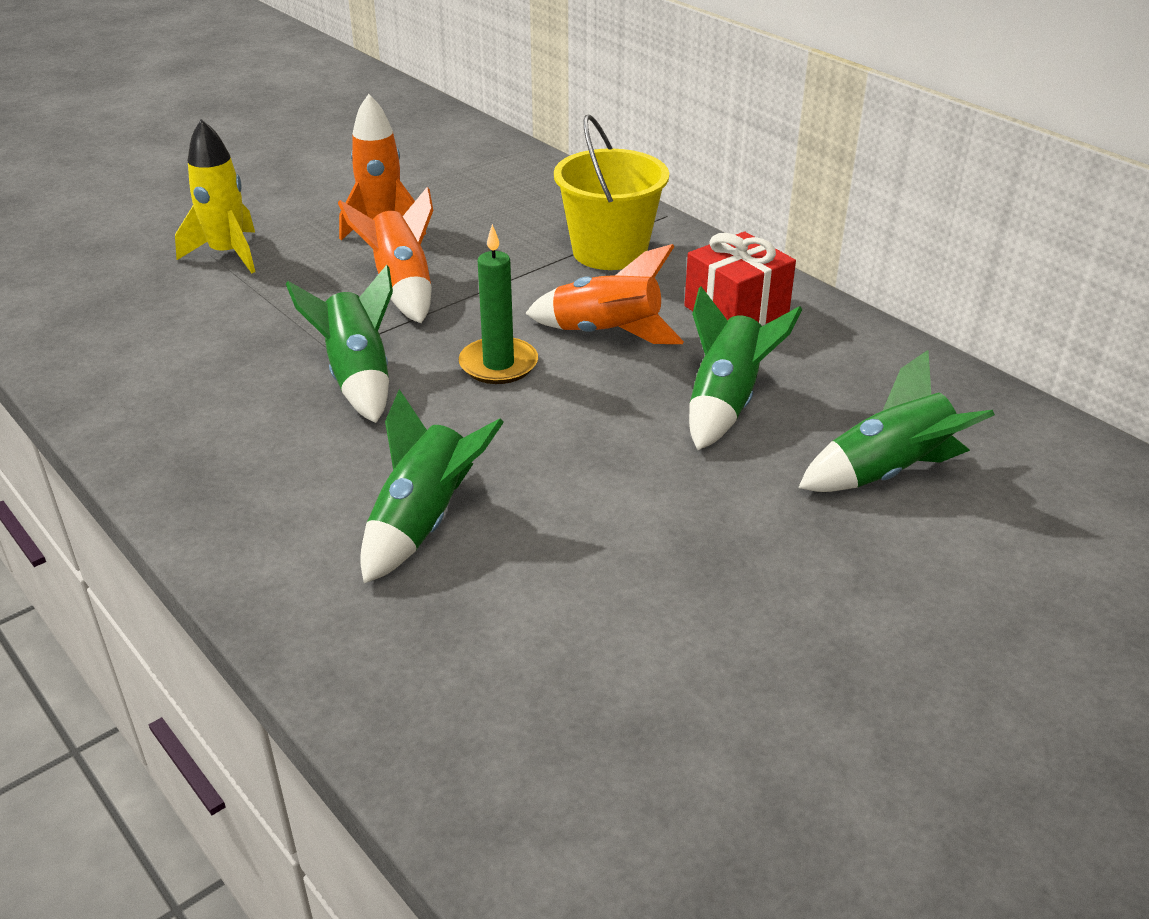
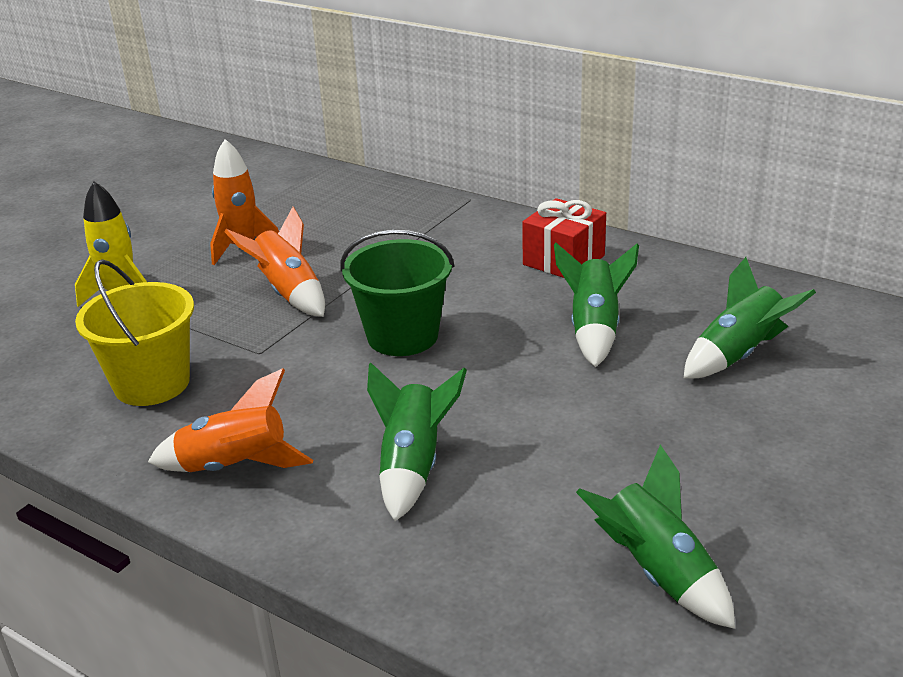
camera: 15 degrees left, 5 degrees down
(358, 377) = (293, 369): green rocket -> green rocket (657, 573)
(498, 364) = (402, 336): green candle -> green bucket
(606, 333) = (474, 296): orange rocket -> orange rocket (234, 466)
(609, 252) = (441, 234): yellow bucket -> yellow bucket (152, 383)

